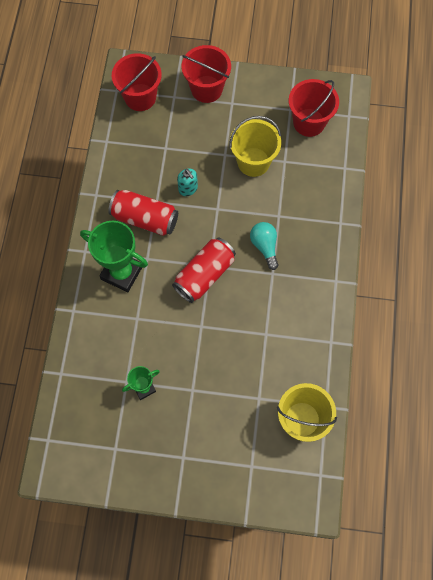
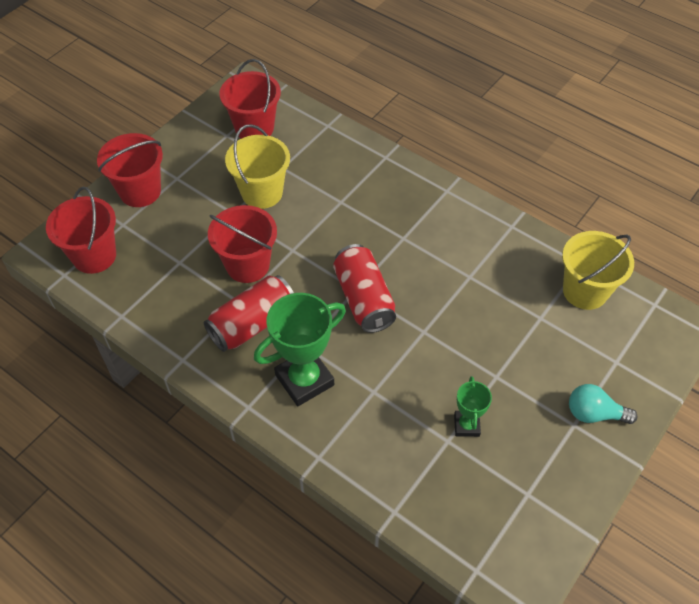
camera: 60 degrees left, 15 degrees down
(188, 189) = (247, 265): turquoise soap dispenser -> red bucket
(264, 246) = (367, 229): turquoise light bulb -> turquoise light bulb (594, 413)

